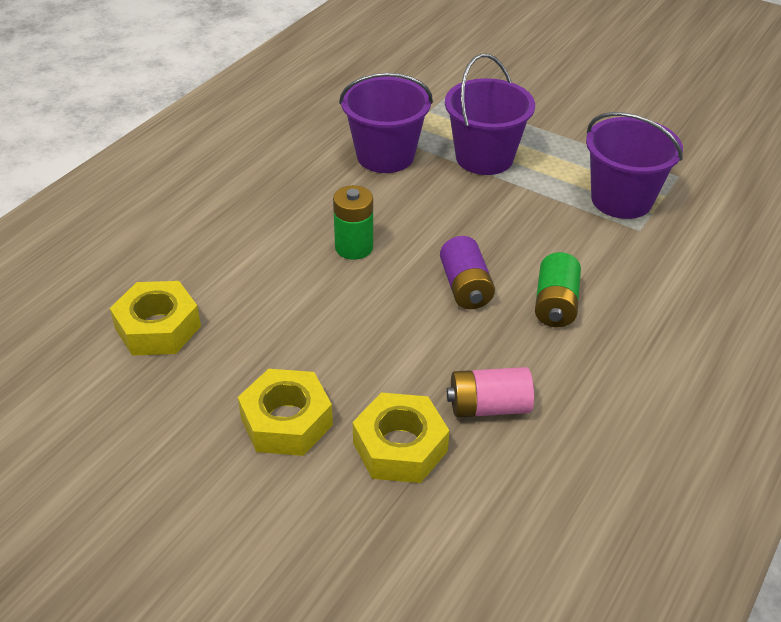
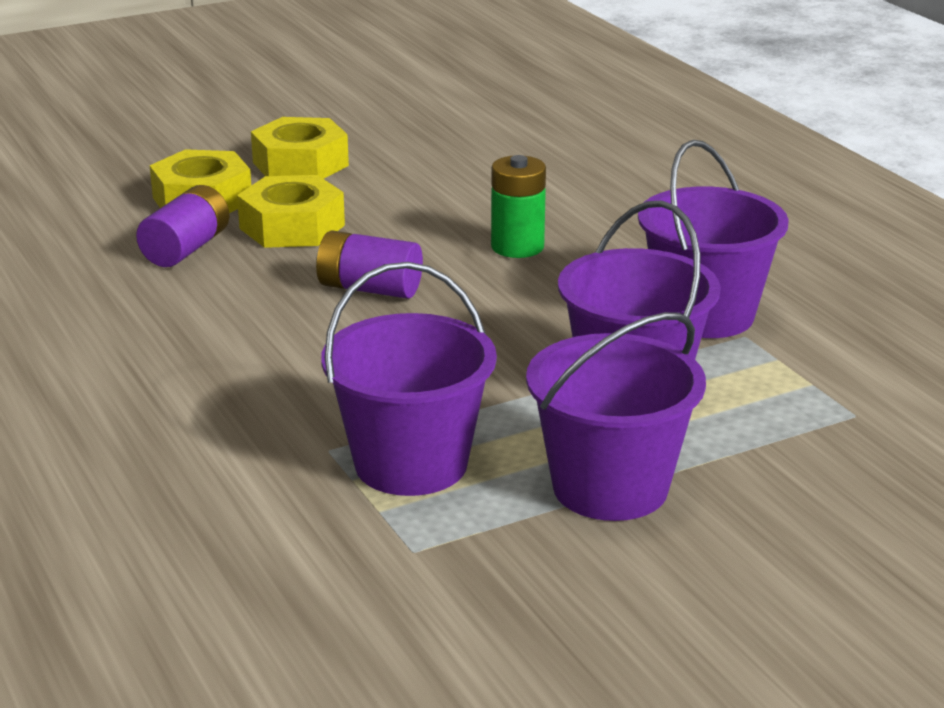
camera: 120 degrees right, 15 degrees down
(158, 327) = (495, 137): yellow nut -> yellow nut (292, 227)
(488, 406) = (186, 249): pink battery -> purple battery
(555, 304) = (271, 331): green battery -> none
(575, 141) = (610, 487): none -> purple bucket

